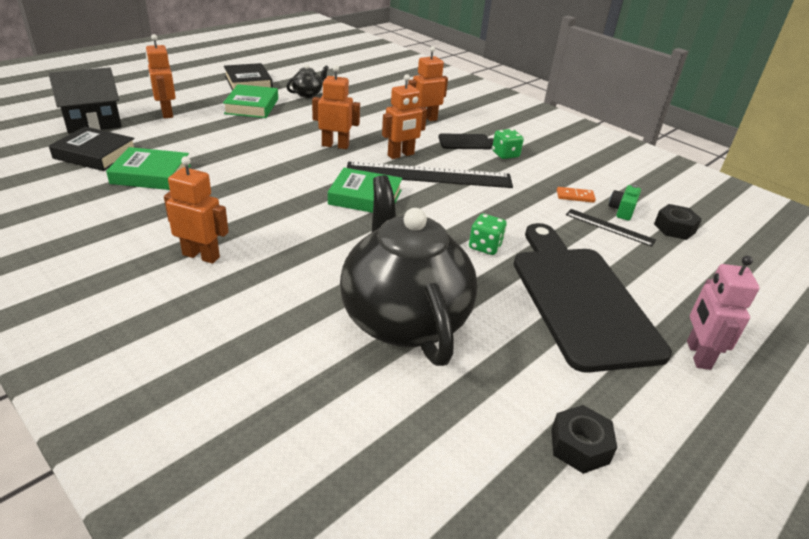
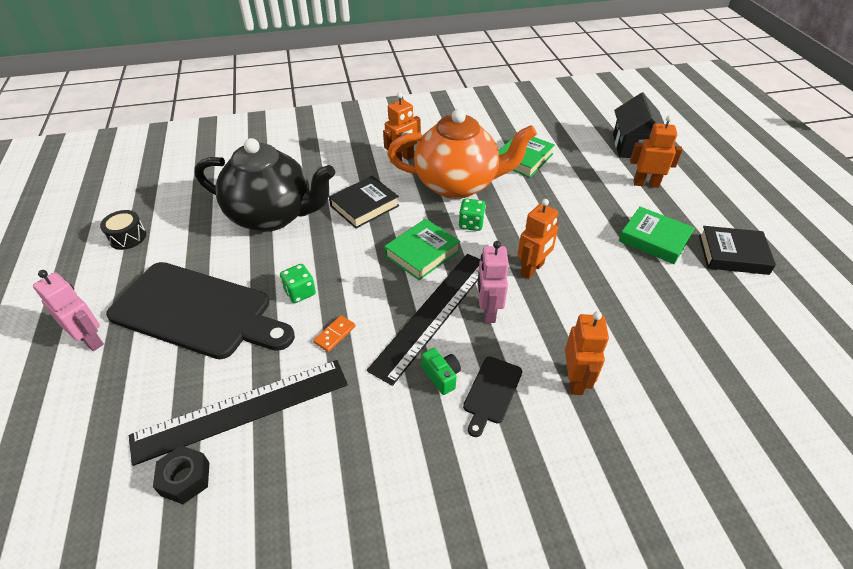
camera: 125 degrees right, 10 degrees up
(95, 154) = (569, 141): black book -> black book (364, 206)
(233, 203) = (458, 184): none -> orange teapot
(308, 94) = (687, 294): black teapot -> none
(401, 155) = (488, 311): orange robot -> pink robot
(505, 154) = (440, 415): green dice -> green dice (471, 224)
(575, 196) = (311, 422): orange domino -> orange domino (335, 334)
(579, 446) = (127, 237): black nut -> black drum
(609, 227) = (242, 410): black ruler -> black ruler, size x2.04
(622, 211) = (253, 450): green camera -> green camera (441, 376)

